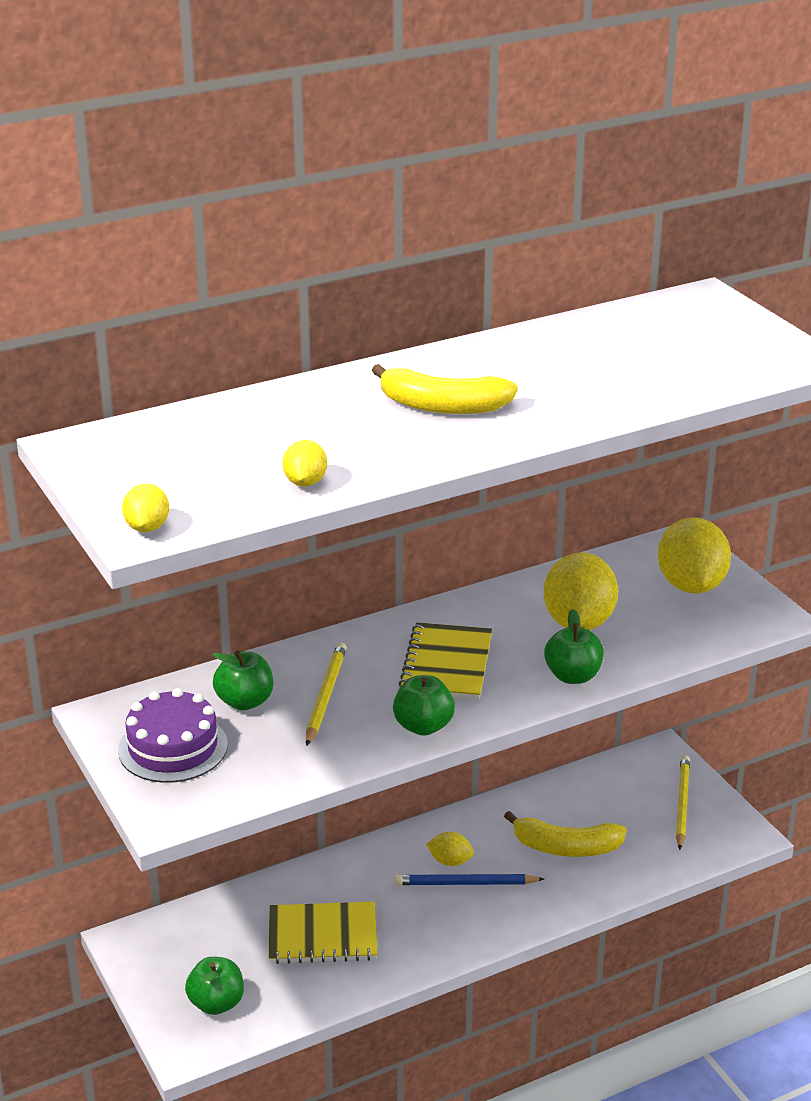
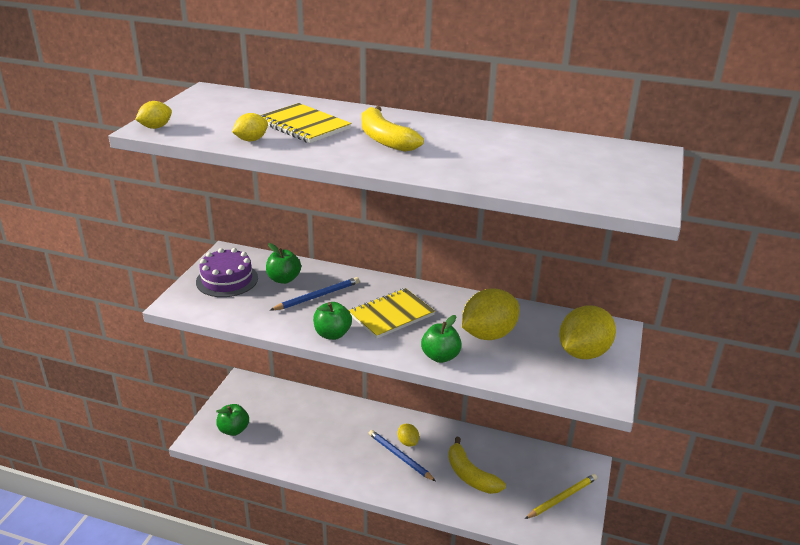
camera: 45 degrees right, 0 degrees up
(322, 935) = (310, 434): yellow notebook -> yellow notebook (304, 125)
(325, 696) = (317, 296): yellow pencil -> blue pencil

